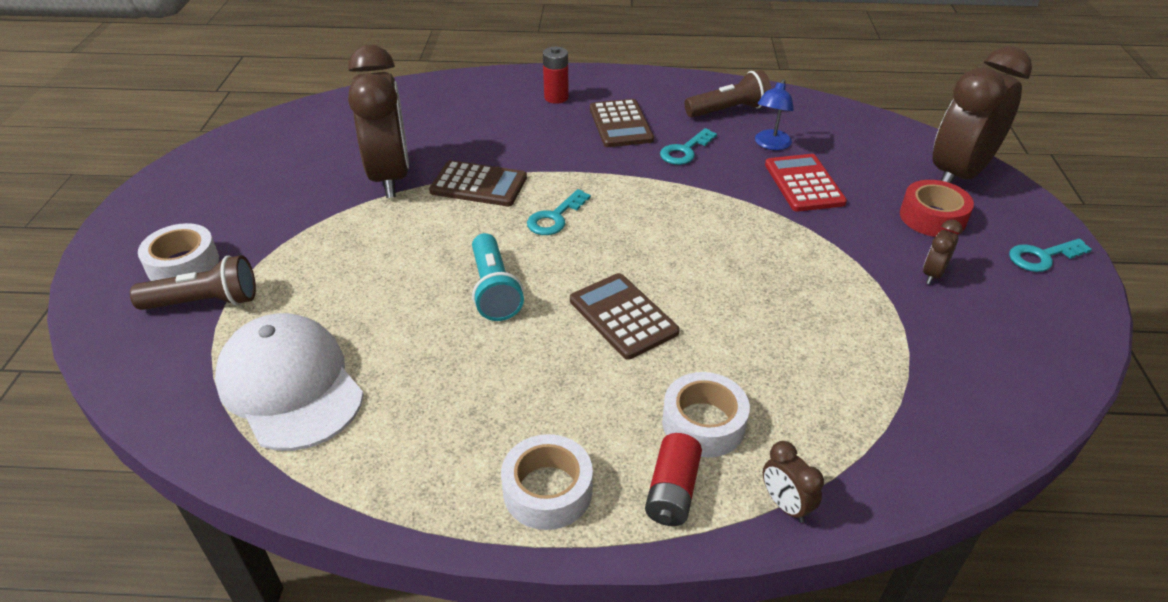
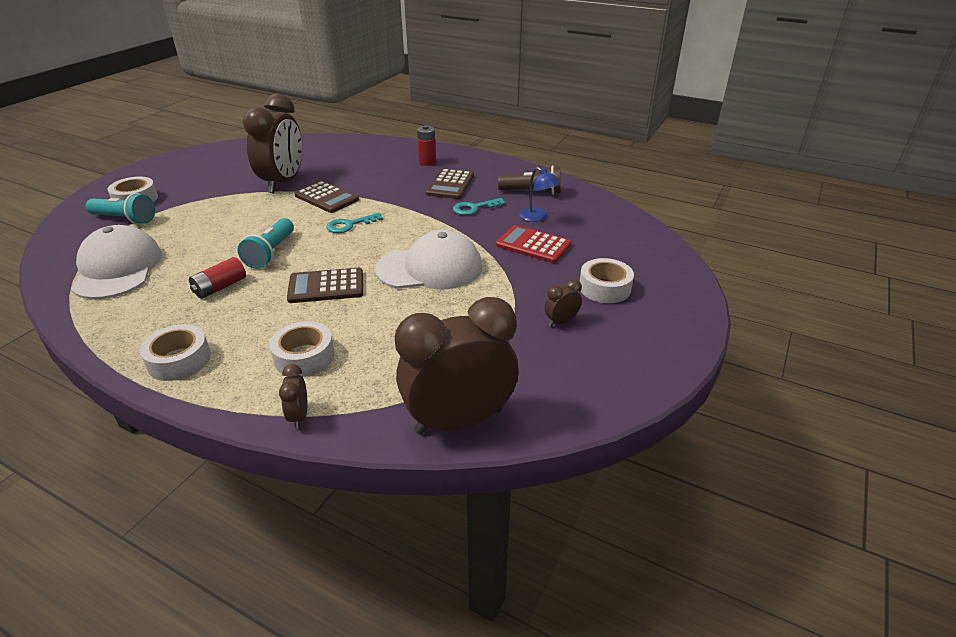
camera: 25 degrees right, 5 degrees down
(204, 302) = (125, 219): brown flashlight -> turquoise flashlight
(623, 316) = (326, 286): brown calculator -> brown calculator turned 90 degrees counterclockwise
(672, 491) = (243, 385): red battery -> red battery (220, 287)
(721, 250) = (430, 268): none -> white cap
(770, 145) = (537, 217): blue lamp -> blue lamp turned 90 degrees counterclockwise
(803, 183) = (533, 245): red calculator -> red calculator turned 75 degrees counterclockwise
(932, 217) = (604, 288): red tape -> white tape
(958, 175) = (658, 267): brown clock -> brown clock (459, 421)
(1042, 257) = (663, 335): turquoise key -> none

